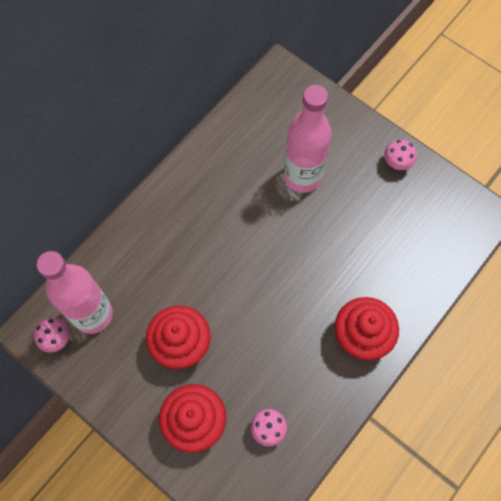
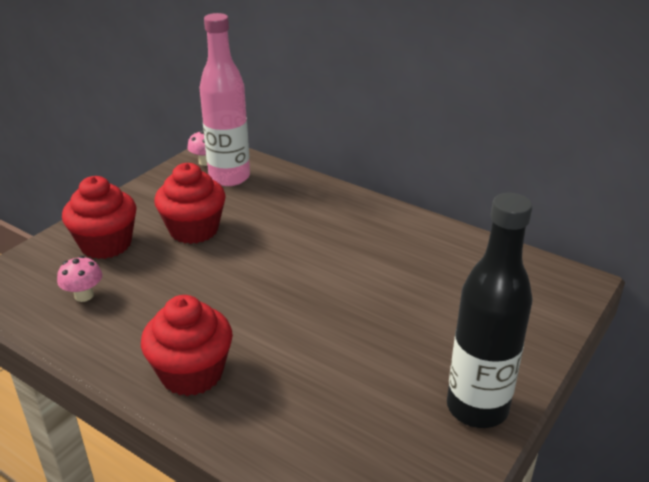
camera: 85 degrees right, 35 degrees down
(302, 177) = (422, 308): pink bottle -> none
(397, 163) = (477, 408): pink mushroom -> black bottle

